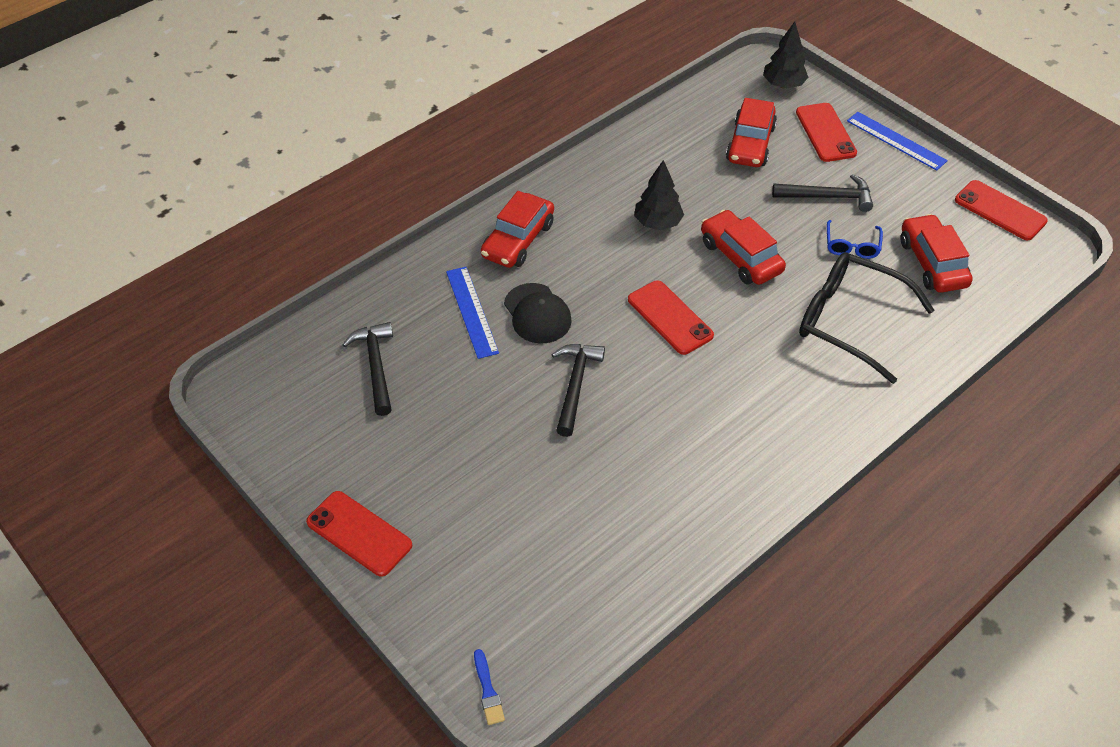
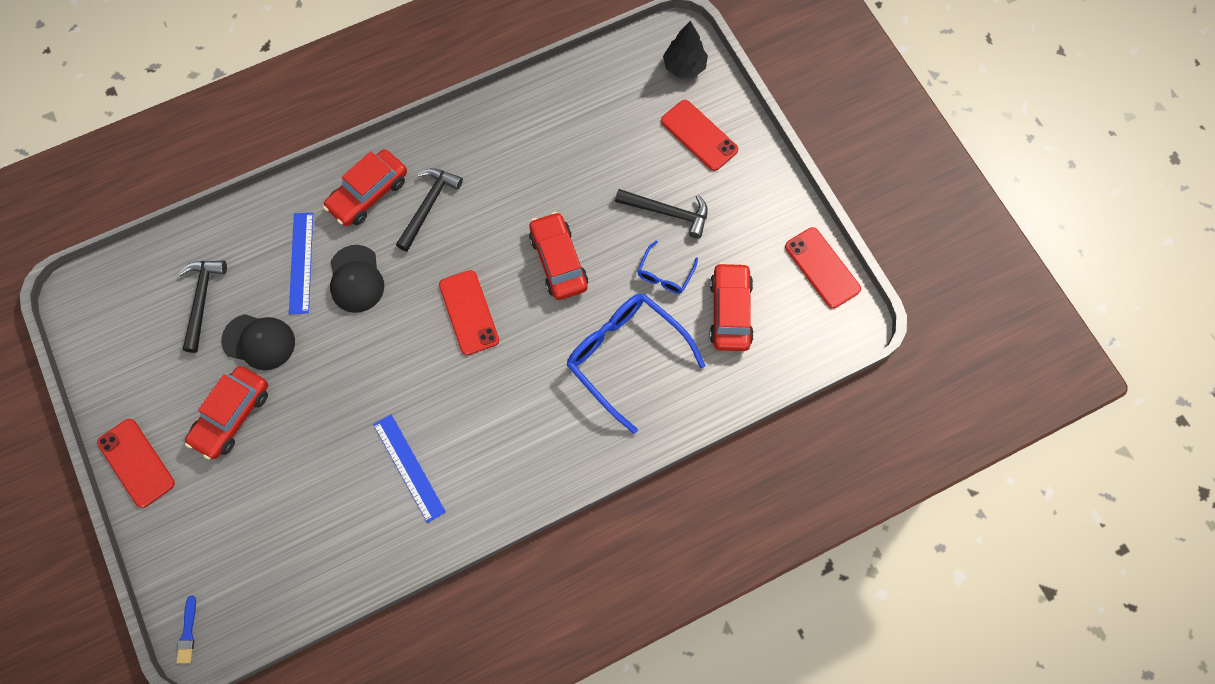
camera: 15 degrees right, 20 degrees up
(455, 390) = (259, 341): none -> black cap
(575, 385) = (361, 363): black hammer -> black hammer (429, 206)
(657, 223) = (499, 204): black tree -> none
(750, 144) = (622, 132): red car -> red car (232, 416)
(825, 133) = (699, 135): red phone -> red phone turned 45 degrees counterclockwise
(849, 321) = (625, 356): black glasses -> blue glasses
(896, 141) = (762, 161): blue ruler -> blue ruler (409, 467)

